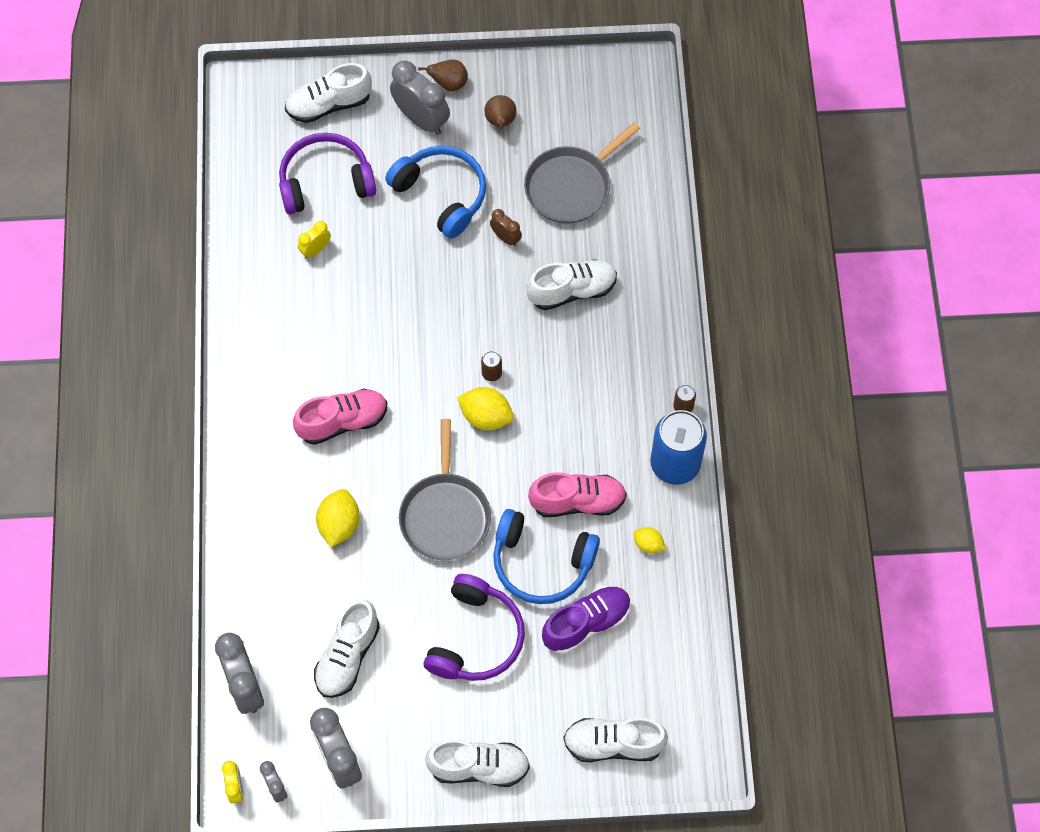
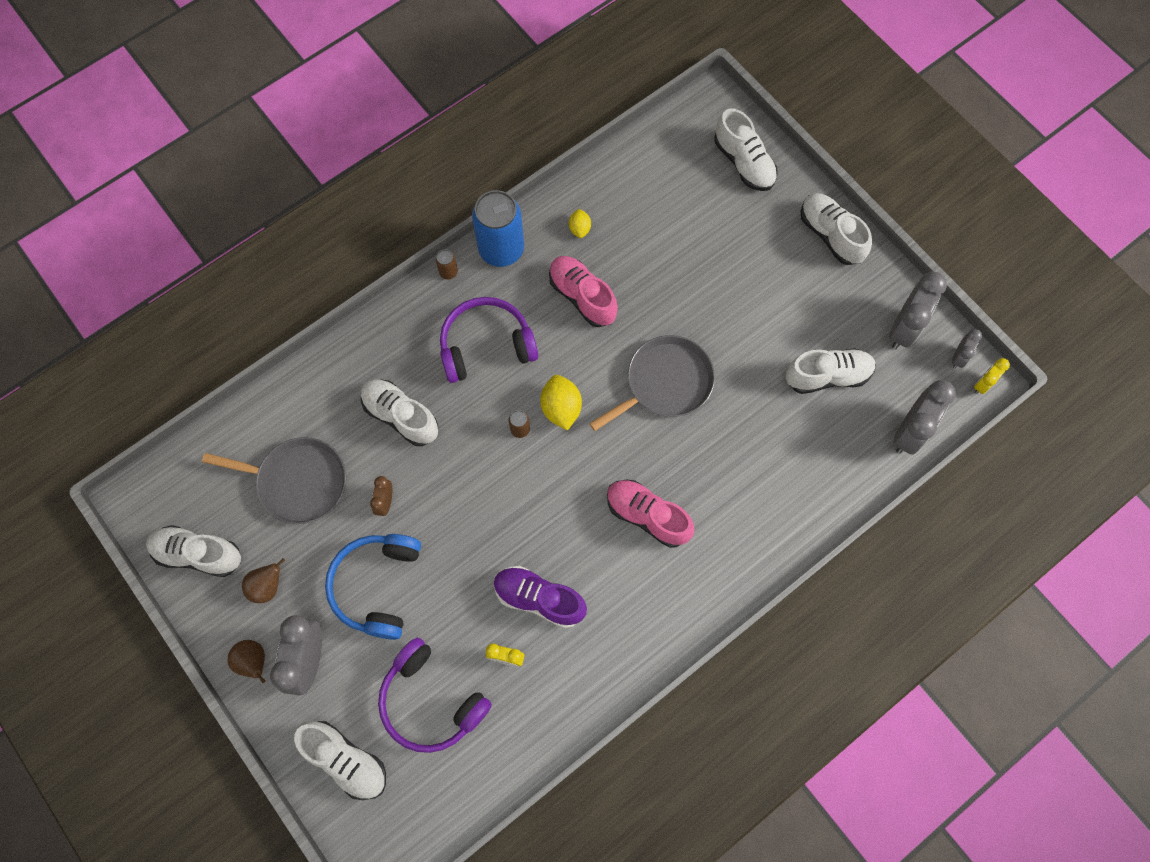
camera: 125 degrees left, 5 degrees up
(339, 524) = (733, 456): yellow lemon -> none
(476, 637) = (742, 298): purple headphones -> purple headphones (486, 345)
(541, 563) = (650, 290): blue headphones -> none
(563, 89) = (198, 554): none -> white shoe
(586, 623) = (672, 232): purple shoe -> purple shoe (539, 599)

